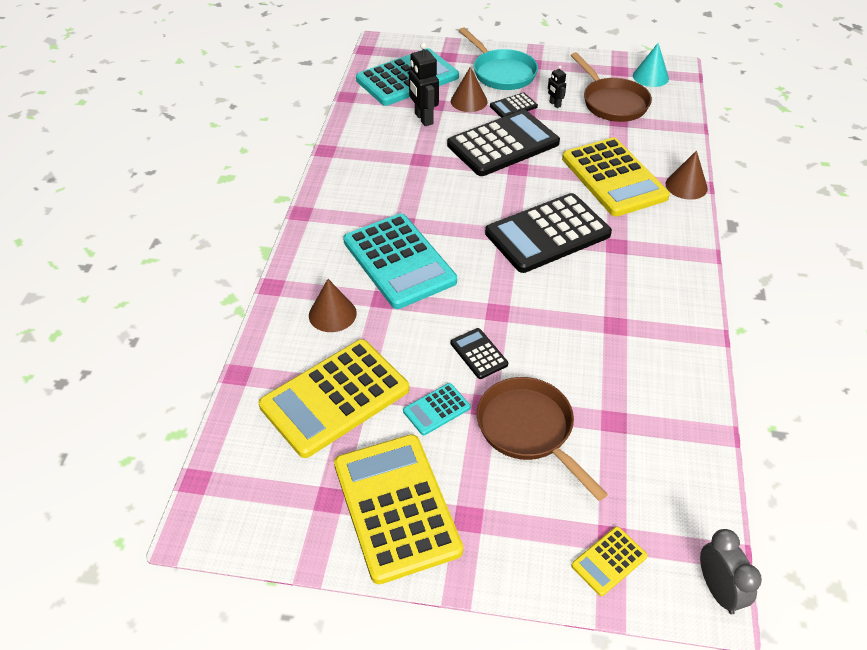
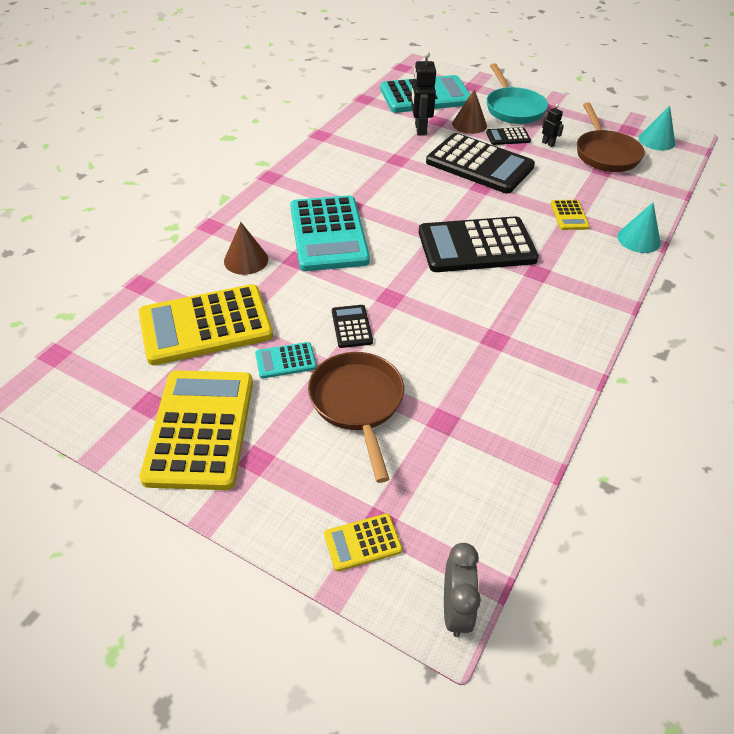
camera: 20 degrees right, 0 degrees up
(503, 144) = (479, 164): black calculator -> black calculator turned 45 degrees clockwise
(554, 104) = (548, 143): black robot -> black robot turned 150 degrees clockwise
(614, 178) = (569, 215): yellow calculator -> yellow calculator, size x0.45
(686, 186) = (638, 239): brown cone -> turquoise cone

